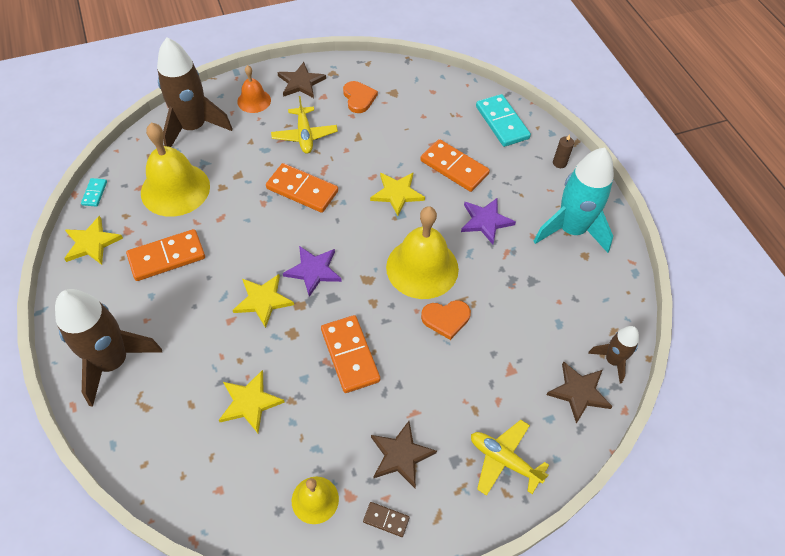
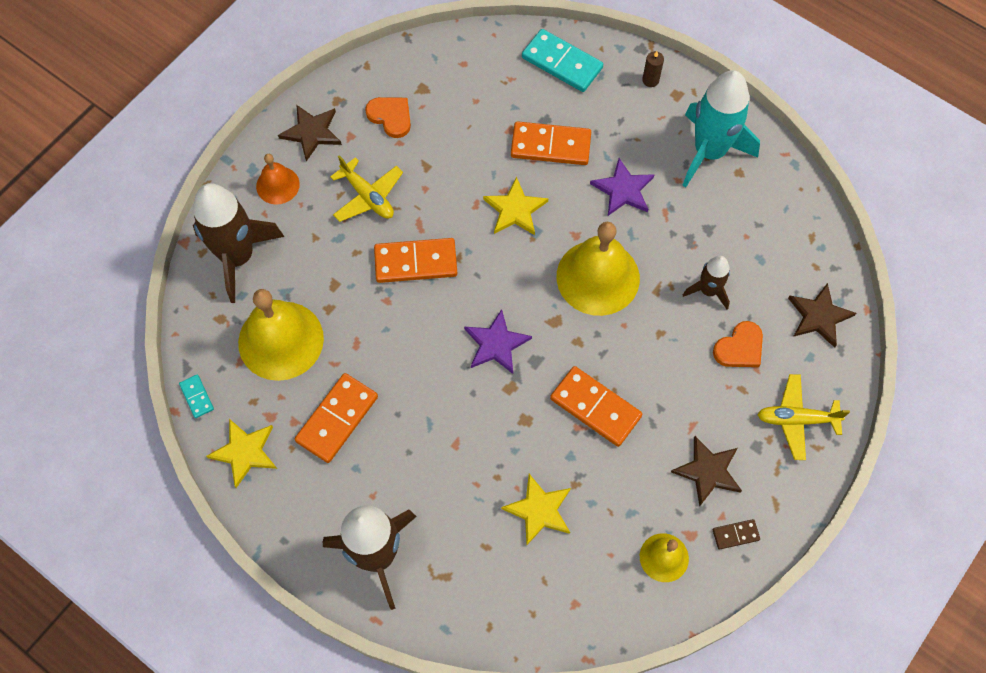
camera: 30 degrees left, 10 degrees up
(263, 300) = (471, 404): yellow star -> none
(446, 319) = (657, 317): orange heart -> orange heart (739, 348)
(612, 360) = (828, 267): brown rocket -> brown rocket (708, 291)

